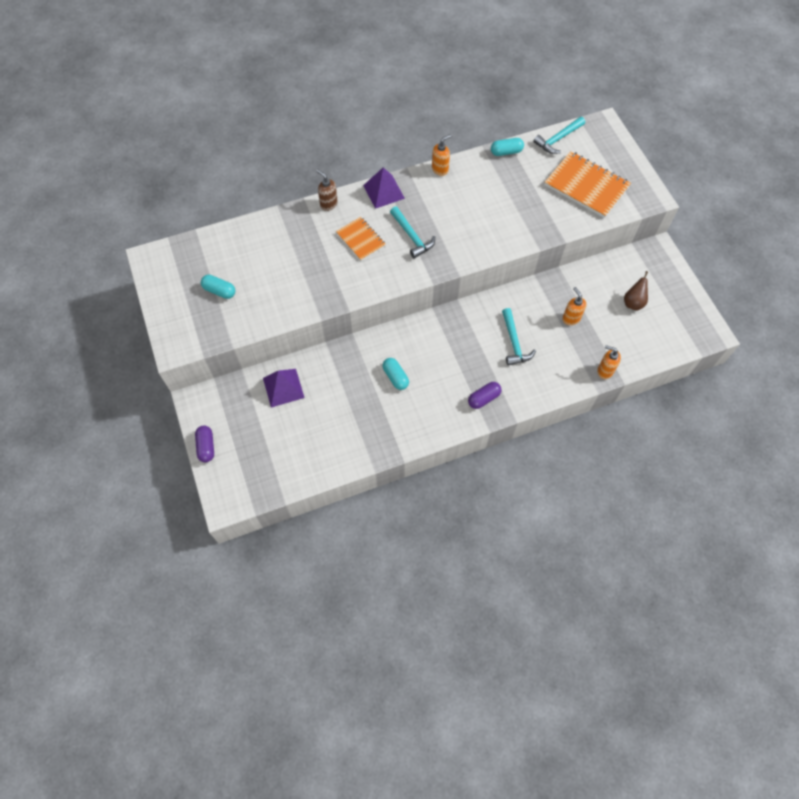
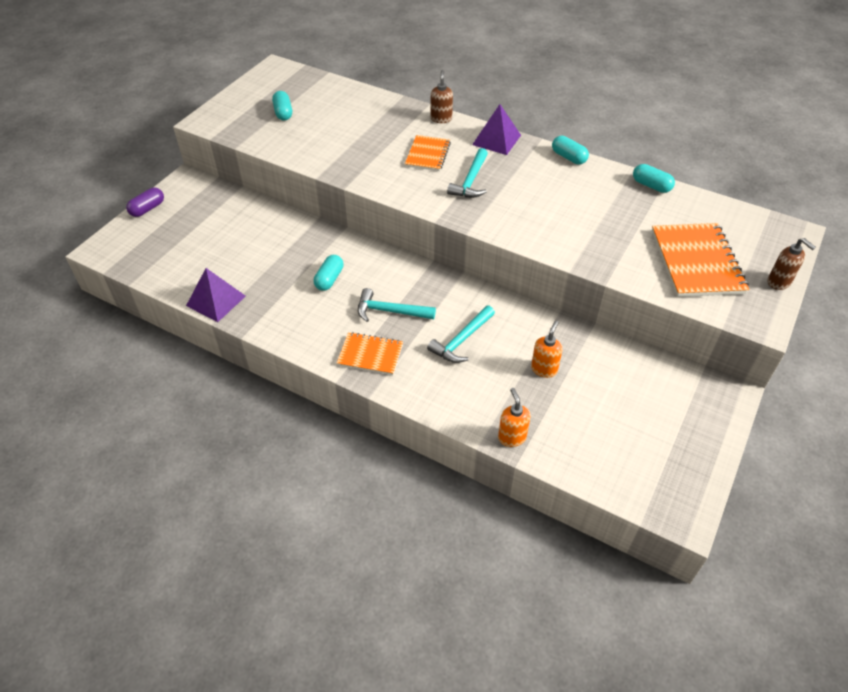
camera: 50 degrees right, 15 degrees down
(283, 387) = (247, 218): purple pyramid -> purple pyramid (216, 300)
(440, 169) = (568, 157): orange soap dispenser -> turquoise capsule
(483, 398) = (370, 355): purple capsule -> orange notebook
(558, 139) = (721, 211): turquoise hammer -> turquoise hammer (390, 311)
(633, 165) = (779, 282): none -> brown soap dispenser
(633, 303) = (630, 412): brown pear -> none

